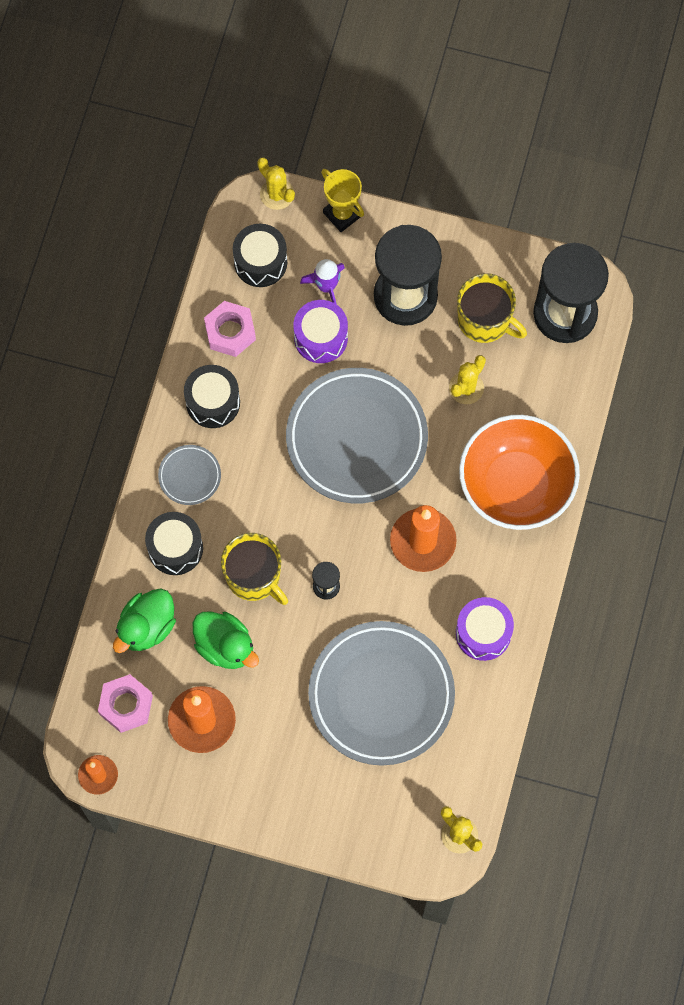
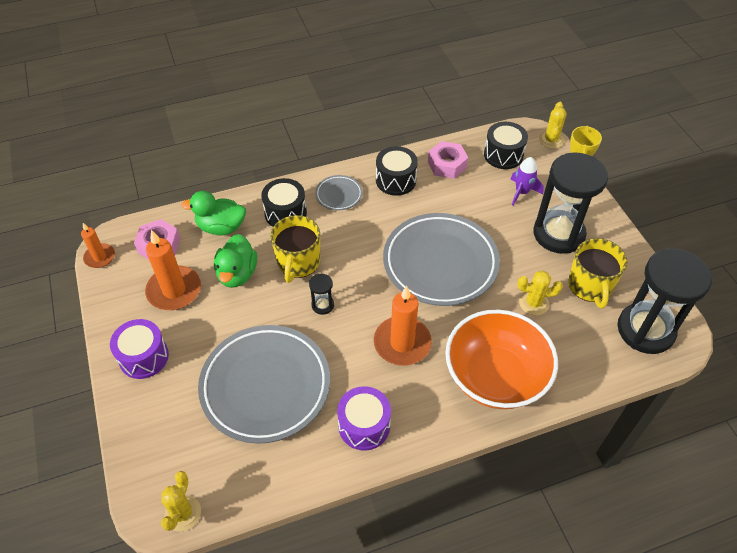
camera: 55 degrees right, 20 degrees down
(320, 338) = (487, 207): purple drum -> purple drum (144, 357)

